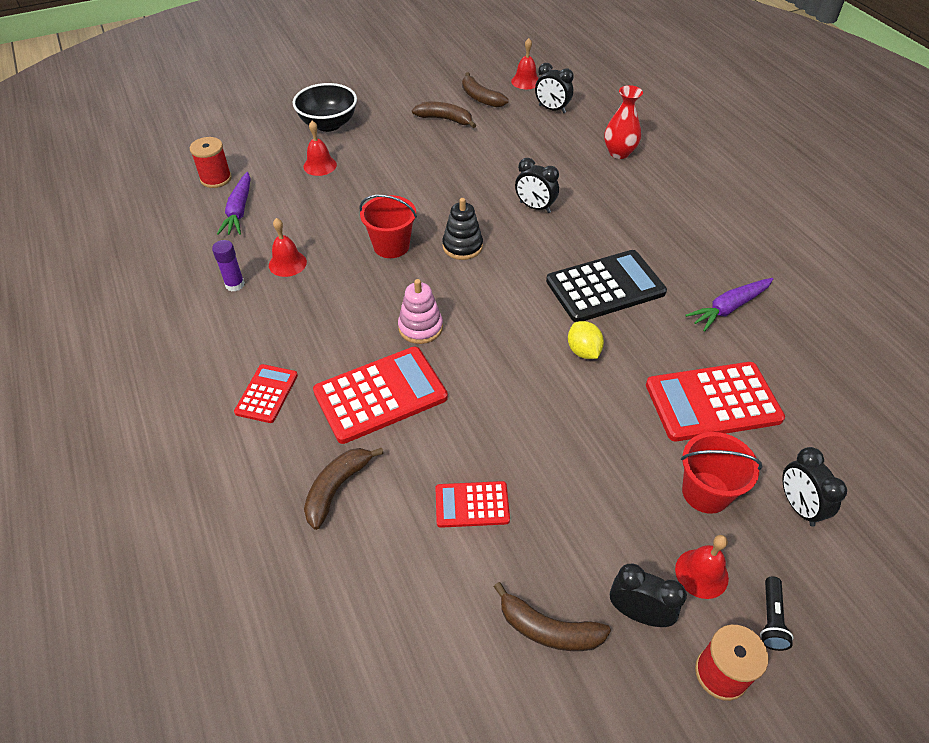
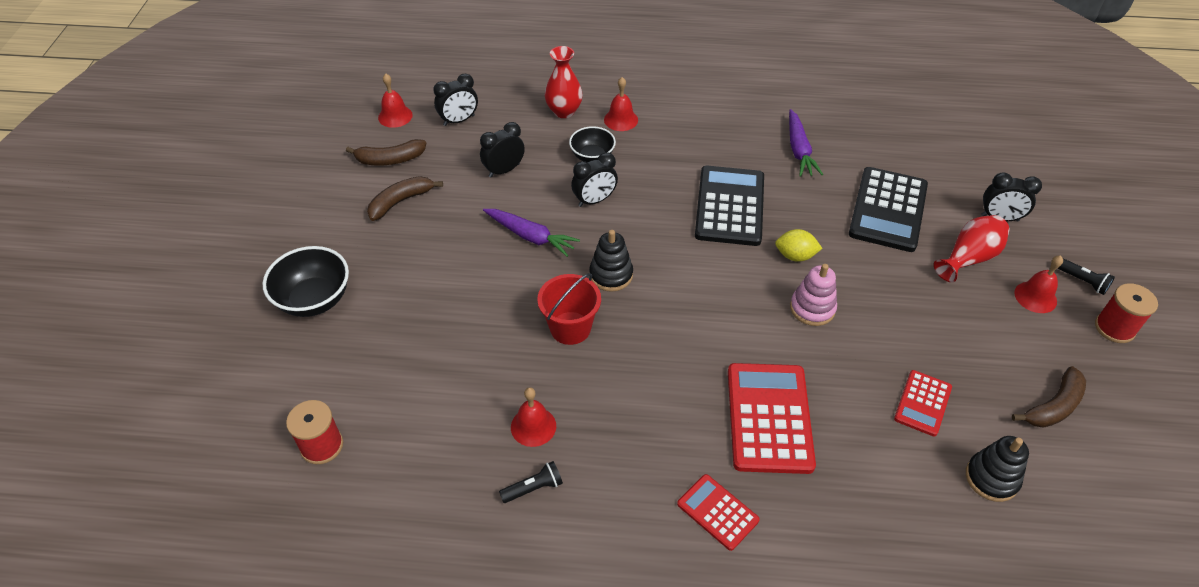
camera: 60 degrees left, 0 degrees up
(235, 284) = (533, 488): purple glue stick -> black flashlight
(239, 211) = (405, 442): purple carrot -> purple carrot (531, 236)
(320, 165) = (386, 336): red bell -> red bell (621, 119)
(337, 488) = (864, 495): brown banana -> none
(414, 590) = (991, 478): none -> black stacking toy
(420, 327) = (700, 352): pink stacking toy -> pink stacking toy (812, 308)
(583, 187) = (592, 156): none -> black bowl
(638, 613) = (1056, 348): black clock -> black clock (504, 170)
(705, 492) = (968, 258): red bucket -> red vase
(712, 402) = (888, 210): red calculator -> black calculator

